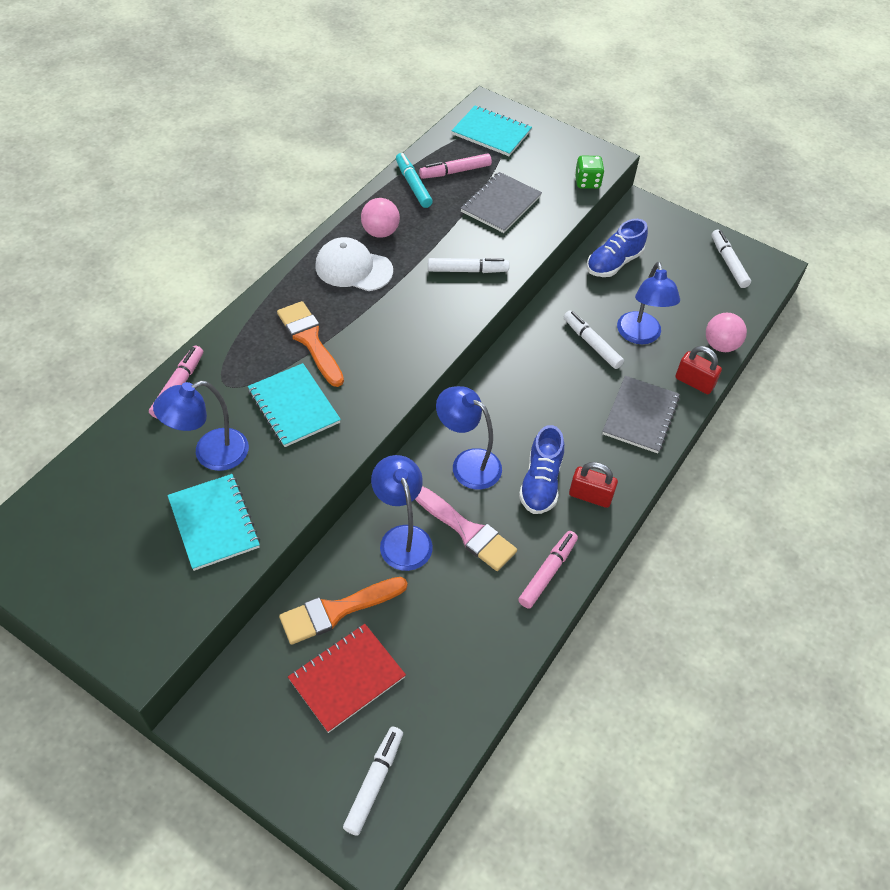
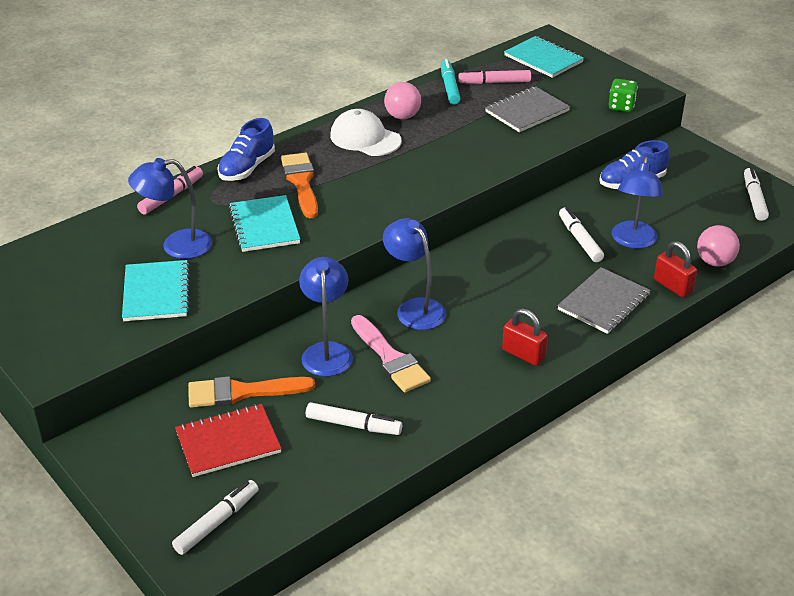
camera: 20 degrees right, 15 degrees down
(467, 270) = (470, 154): white marker -> white marker (353, 425)
(540, 483) = (478, 335): blue shoe -> blue shoe (247, 168)
(547, 573) = (453, 404): pink marker -> none

